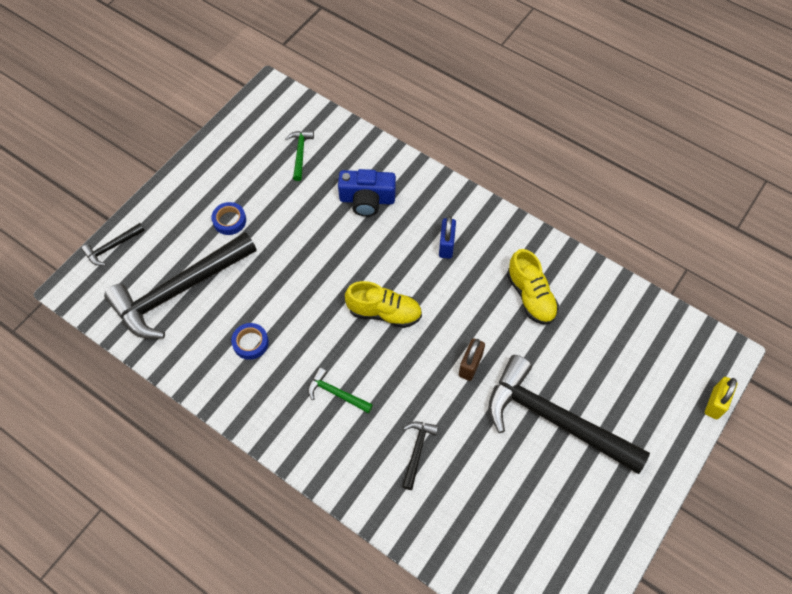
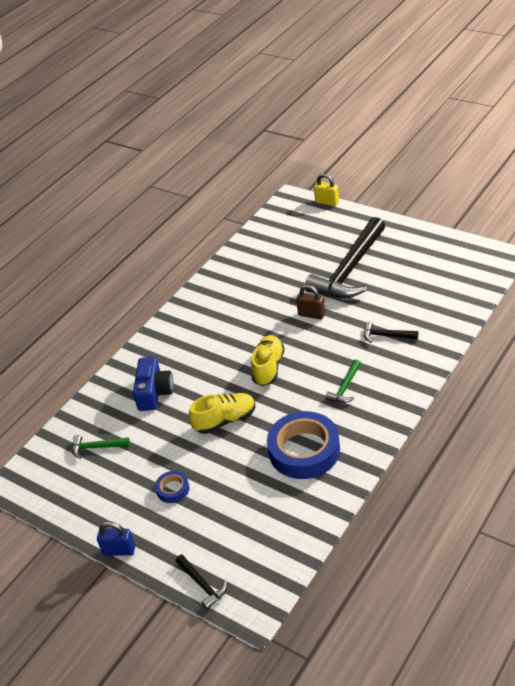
camera: 85 degrees left, 20 degrees down
(179, 291) = (253, 514): black hammer -> none
(250, 343) = (304, 450): blue tape -> blue tape, size x2.18
(446, 245) = (203, 338): blue padlock -> blue padlock (119, 550)
(530, 296) = (249, 288): yellow shoe -> yellow shoe (225, 420)

